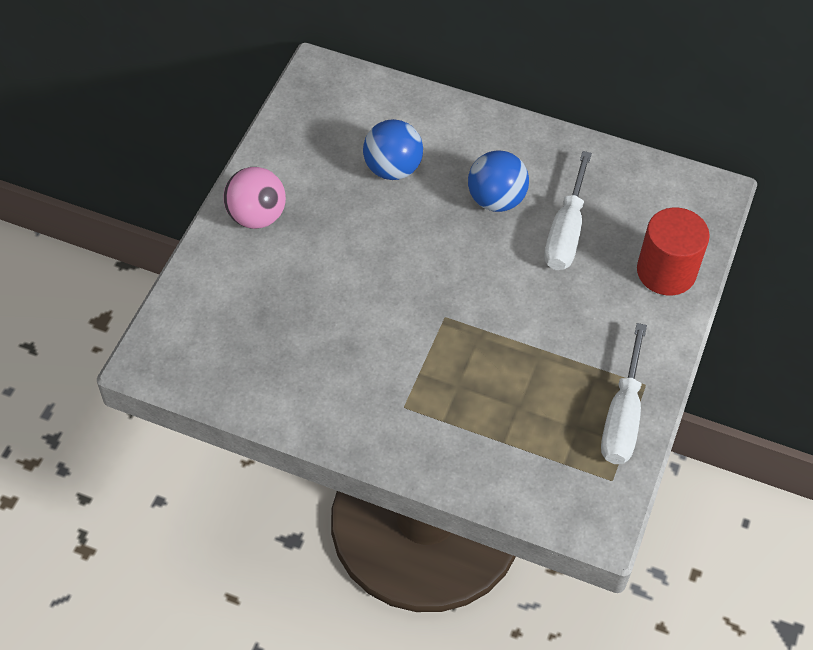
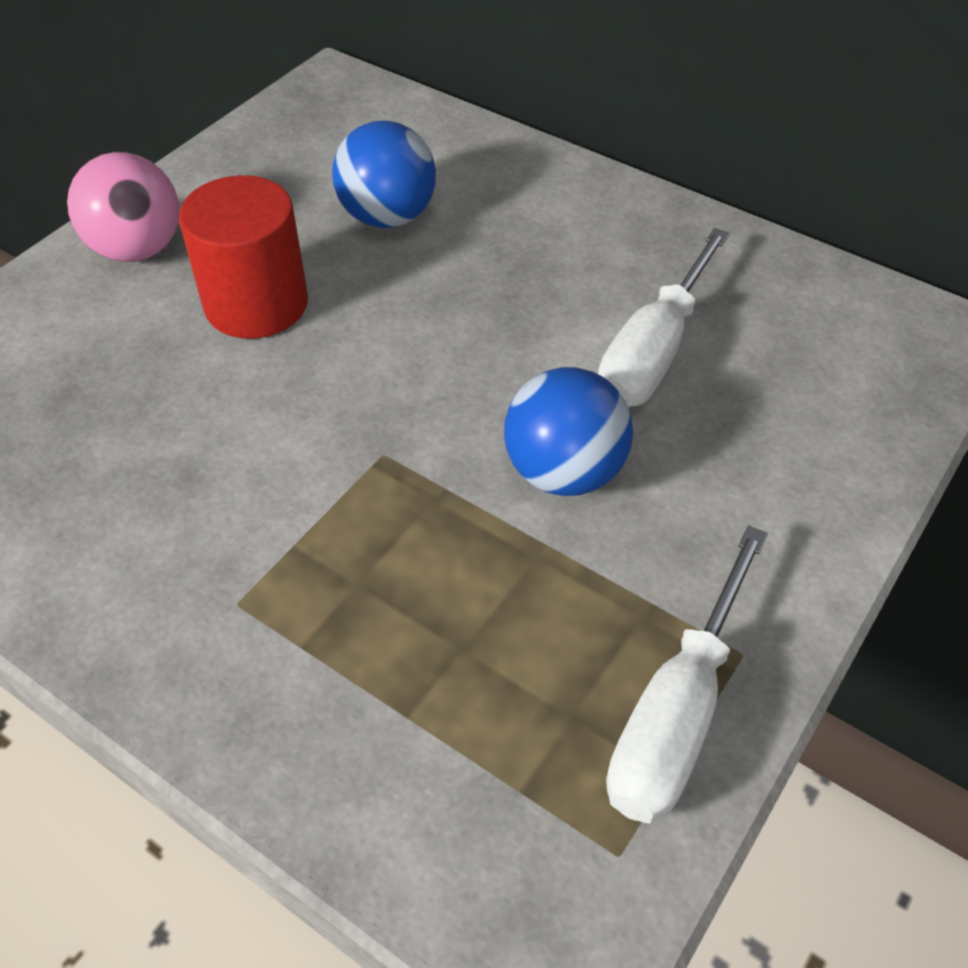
camera: 15 degrees right, 5 degrees down
(496, 200) = (544, 285): blue ball -> blue ball (564, 472)
(666, 271) = (829, 447): red cylinder -> red cylinder (256, 304)

